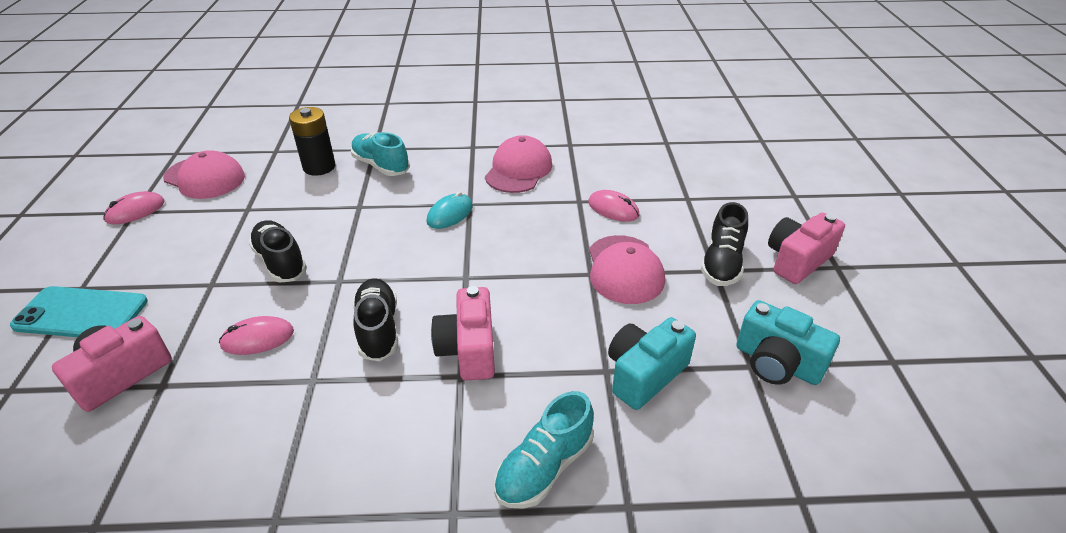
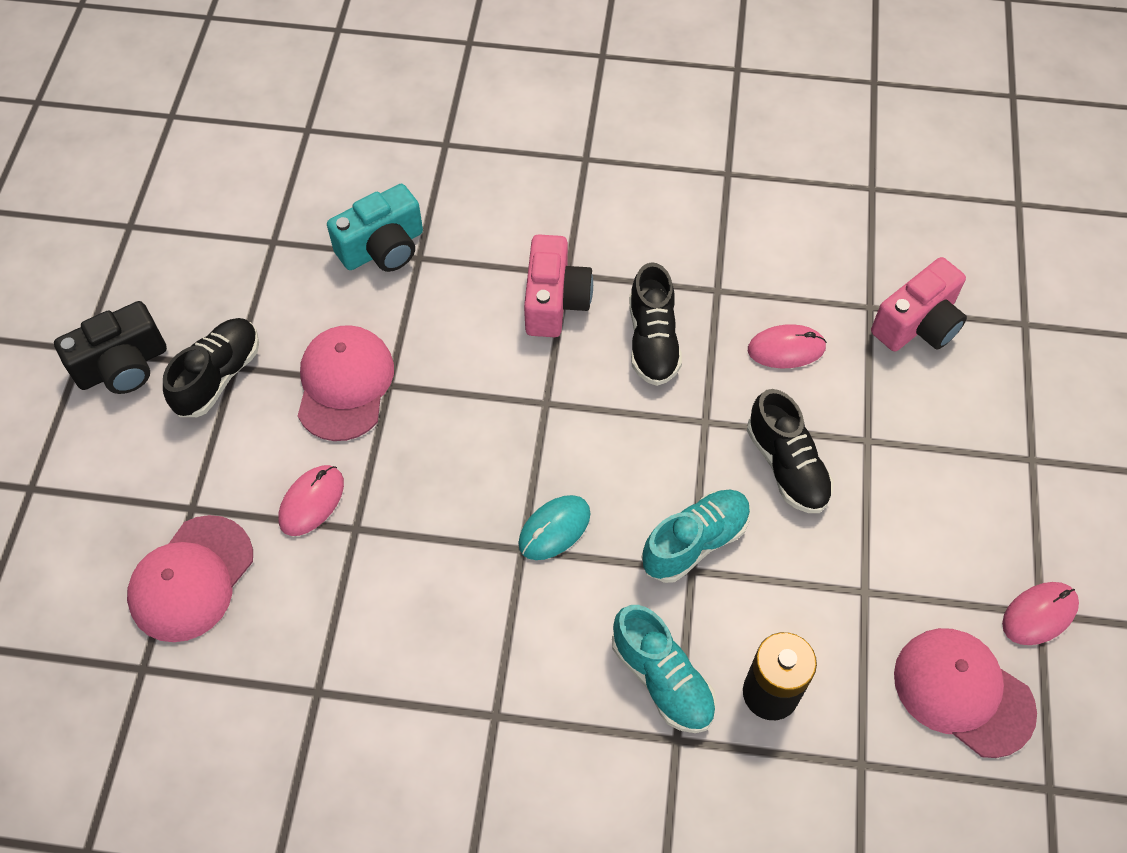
camera: 170 degrees left, 20 degrees up
(81, 313) = (1007, 415): turquoise phone -> none
(518, 170) = (428, 626): pink cap -> pink cap (191, 579)
(544, 467) = (504, 180): turquoise shoe -> turquoise shoe (695, 542)
(613, 209) = (311, 501): pink mouse -> pink mouse turned 75 degrees clockwise
(777, 363) = (245, 240): turquoise camera -> none
(797, 260) = (123, 366): pink camera -> black camera

